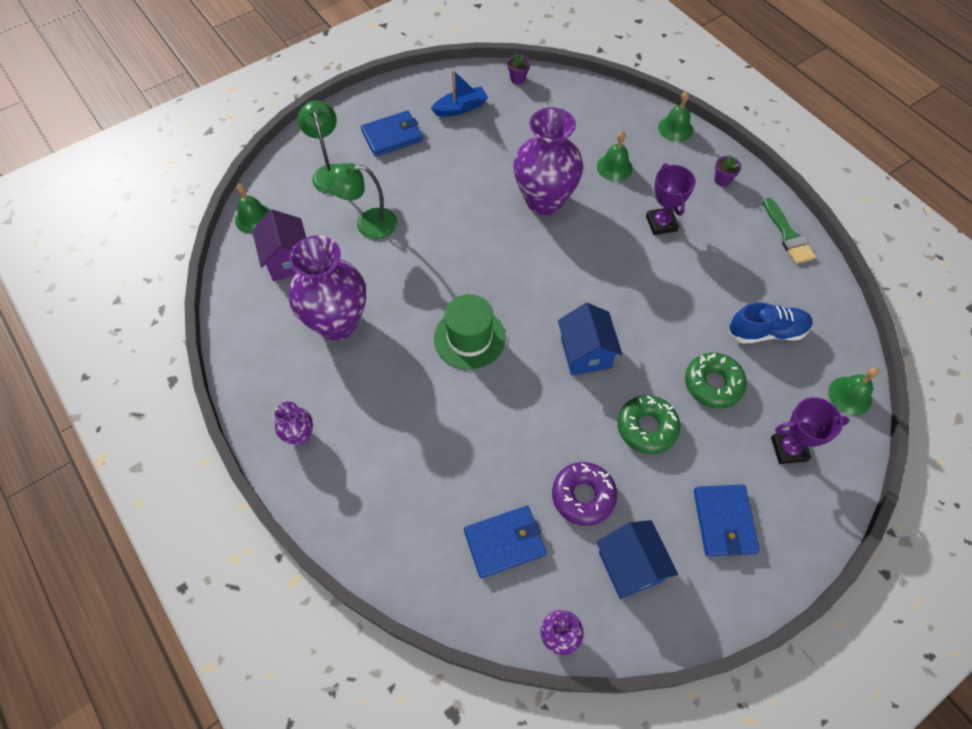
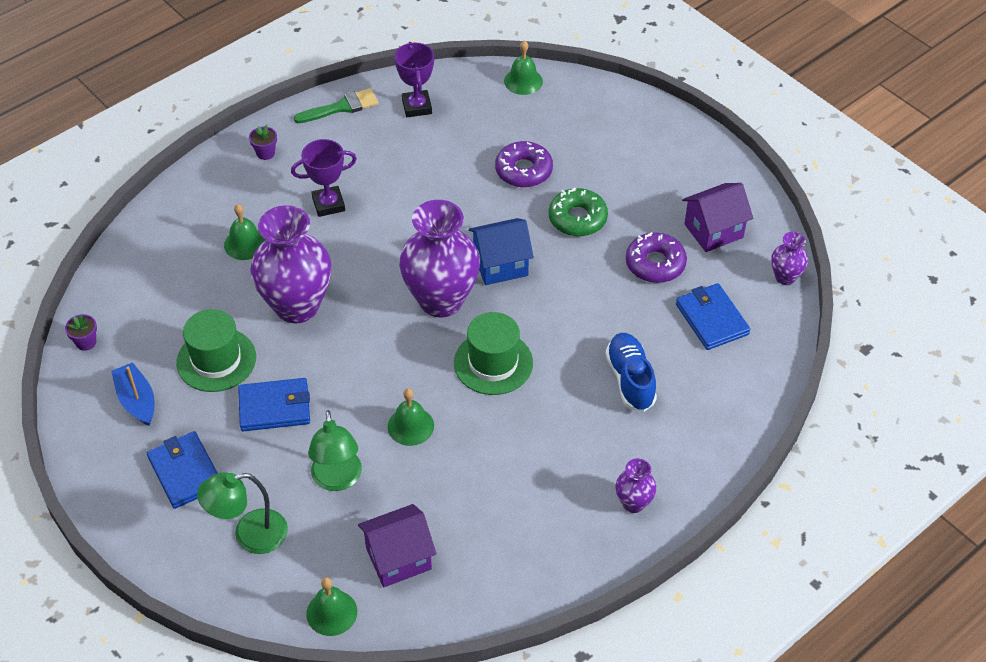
camera: 95 degrees left, 10 degrees down
(337, 323) = (486, 490): purple vase -> purple vase (441, 300)
(493, 151) = (216, 360): none -> green hat
(630, 566) = (713, 231): blue house -> purple house
(675, 128) = (185, 189): green bell -> green bell (410, 426)
(713, 384) = (523, 170): green donut -> purple donut
(724, 521) = (659, 169): blue wallet -> blue wallet (275, 407)
(766, 332) = (460, 130): blue shoe -> blue shoe (630, 379)
(788, 449) = (583, 124): purple trophy -> purple trophy (417, 107)

